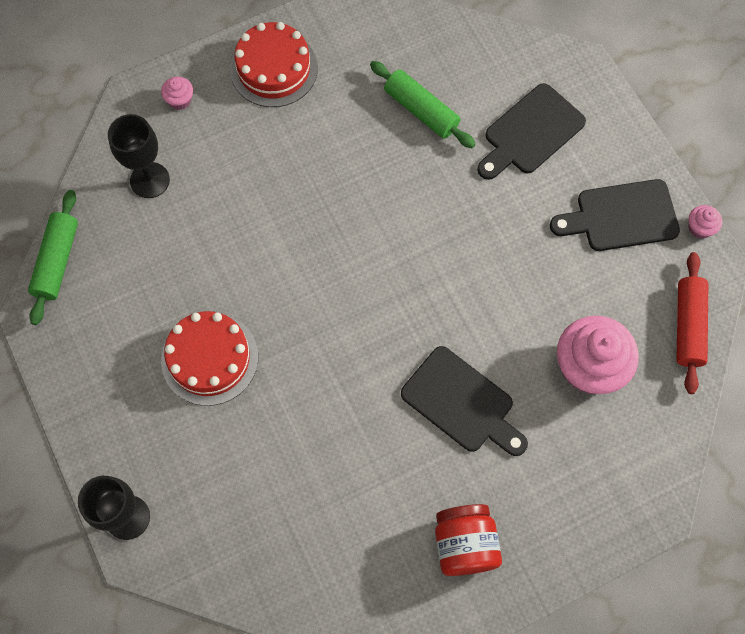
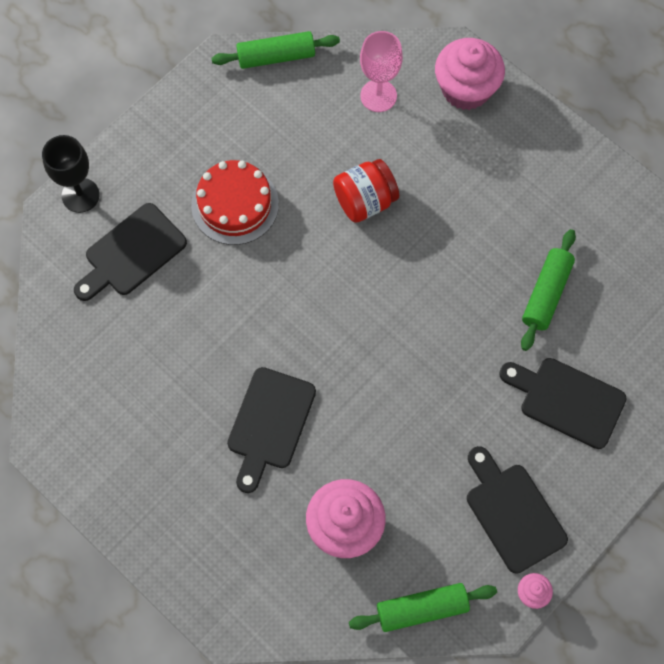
camera: 70 degrees right, 0 degrees up
(150, 180) = (378, 96): black goblet -> pink goblet
(180, 100) = (466, 89): pink cupcake -> pink cupcake, size x2.27
(220, 482) = (132, 253): none -> black cutting board
(274, 69) = (532, 152): red cake -> none
(464, 544) = (143, 466): red jar -> red jar (365, 201)
(688, 326) = (422, 609): red rolling pin -> green rolling pin

